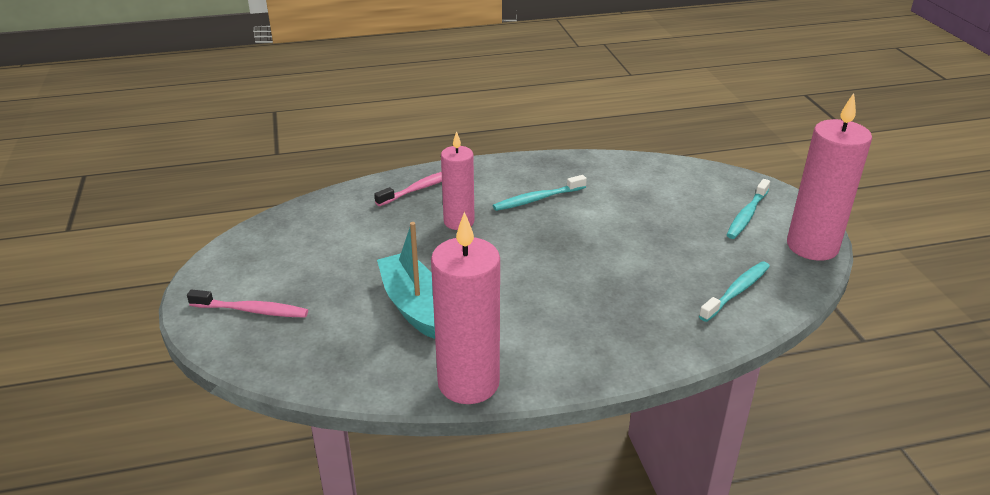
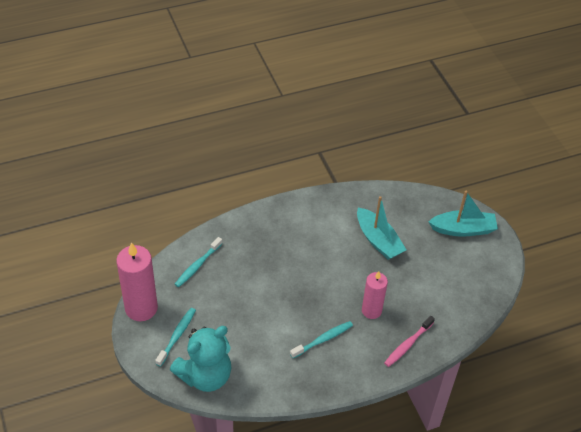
camera: 170 degrees right, 15 degrees up
(252, 310) = (463, 229): pink toothbrush -> turquoise boat
(468, 383) = (337, 197): pink candle -> none
(698, 179) = (205, 376): none -> turquoise teddy bear

